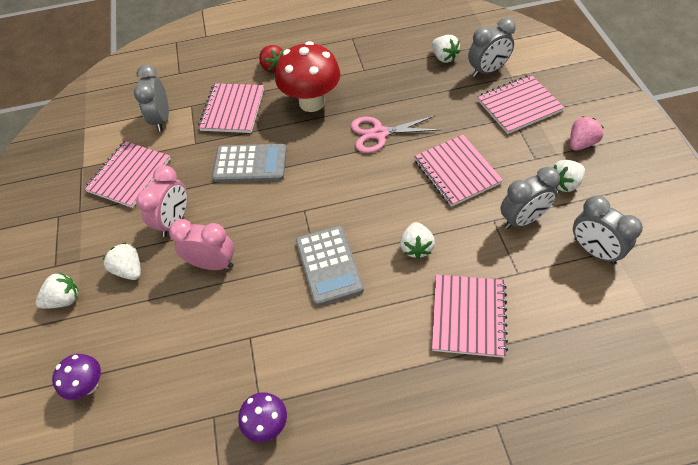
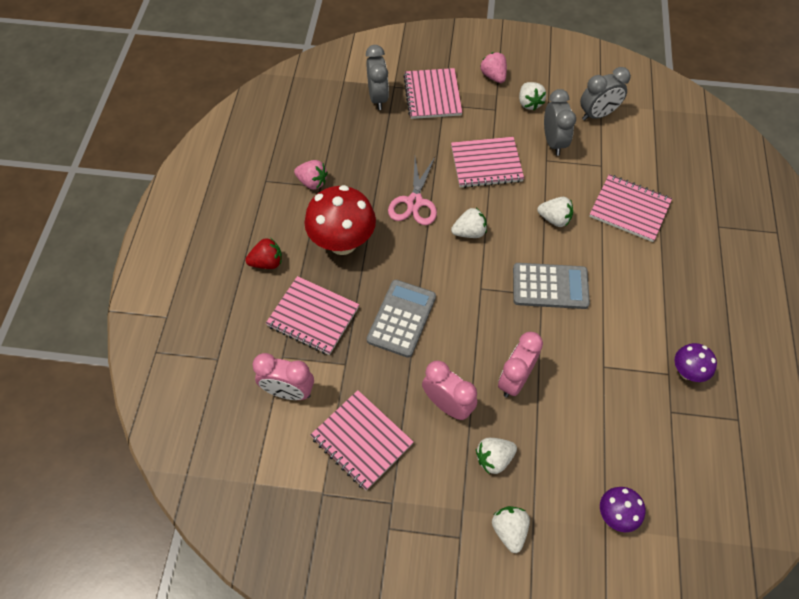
camera: 75 degrees left, 5 degrees up
(161, 119) = (288, 391): grey clock -> pink clock
(365, 64) = (312, 182): none -> pink strawberry
(444, 57) = (341, 120): white strawberry -> white strawberry (469, 232)

